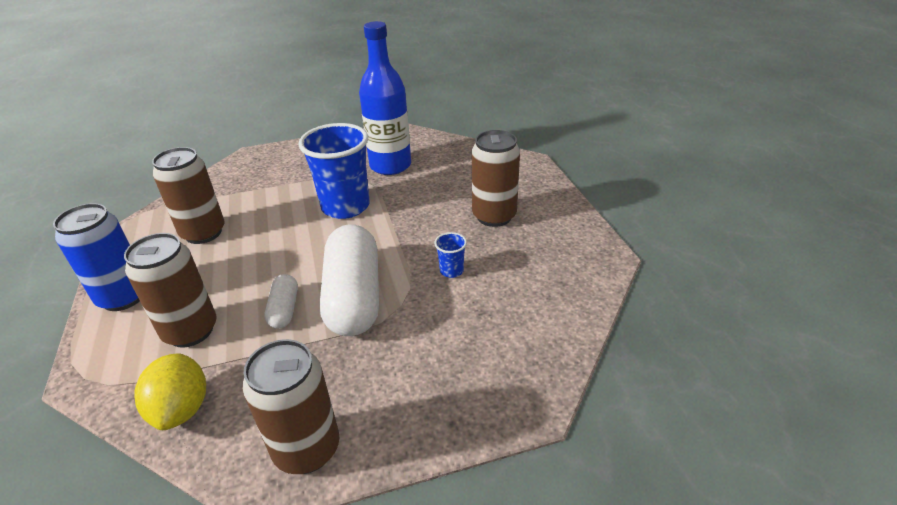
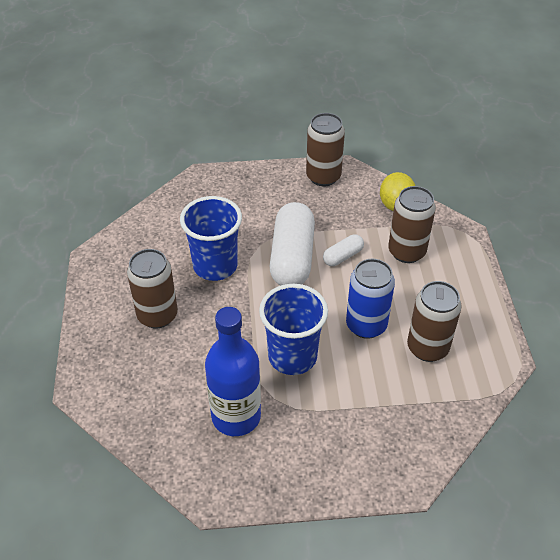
camera: 170 degrees left, 10 degrees up
(124, 297) = (469, 289): blue can -> blue can (366, 325)
(284, 309) = (343, 256): white capsule -> white capsule turned 45 degrees clockwise
(451, 271) = (215, 266): blue cup -> blue cup, size x2.38

